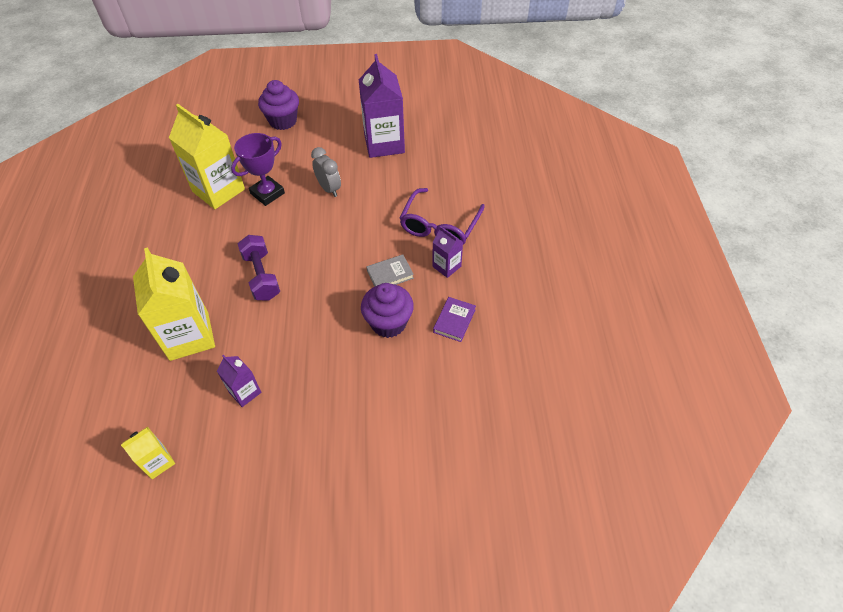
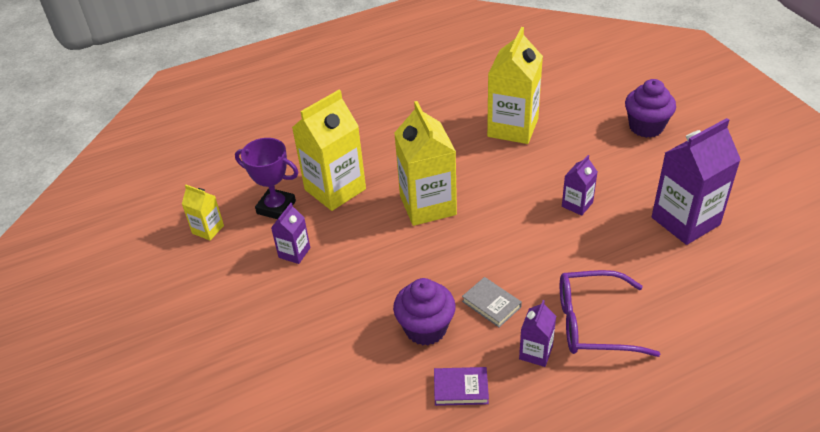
camera: 70 degrees right, 10 degrees down
(261, 276) = (428, 205): purple dumbbell -> yellow carton
(267, 193) = (534, 162): purple trophy -> purple trophy (276, 207)
(329, 189) = (577, 204): grey clock -> purple carton

